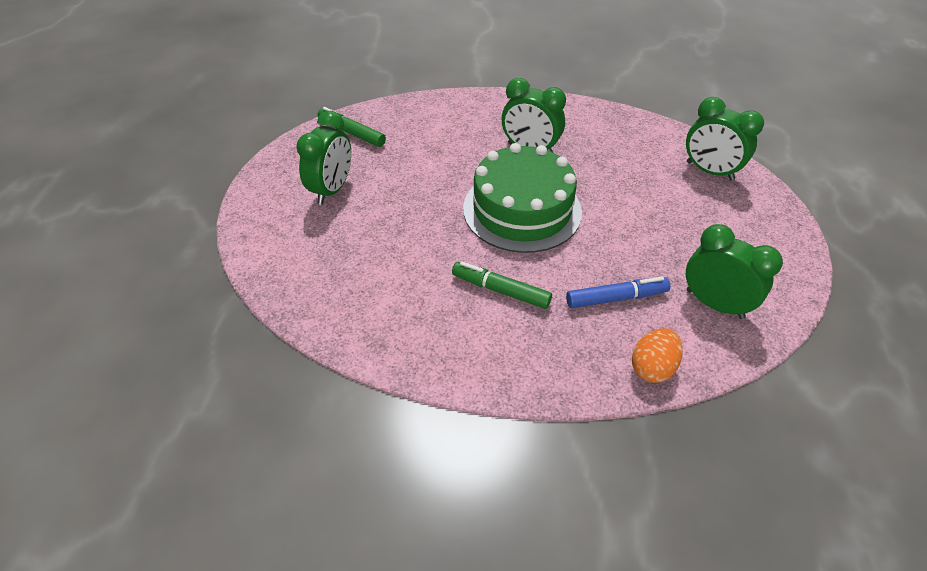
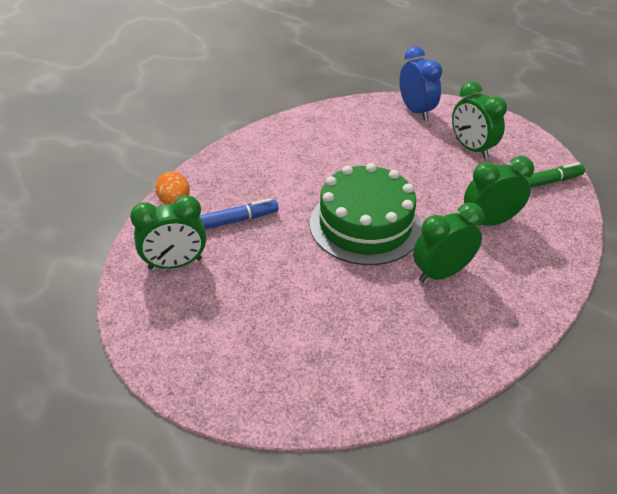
camera: 125 degrees right, 5 degrees down
(283, 257) = (416, 111): none -> blue clock
(500, 290) = (299, 176): green marker -> none
(616, 298) = (236, 220): blue marker -> blue marker turned 135 degrees counterclockwise
(709, 171) = (297, 385): green clock -> green clock (489, 222)

